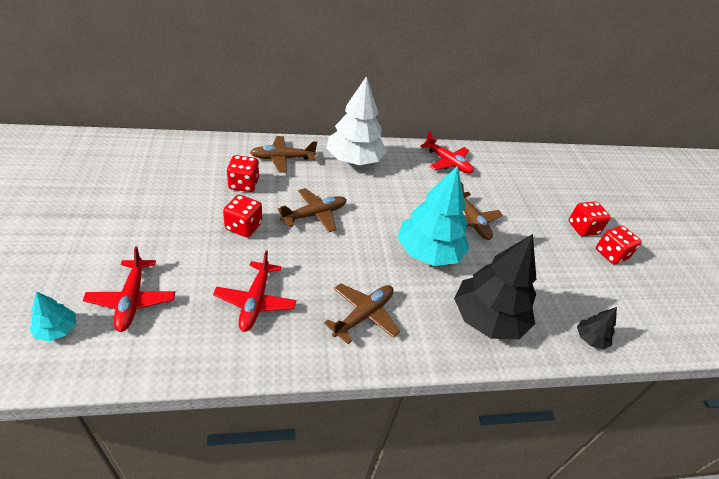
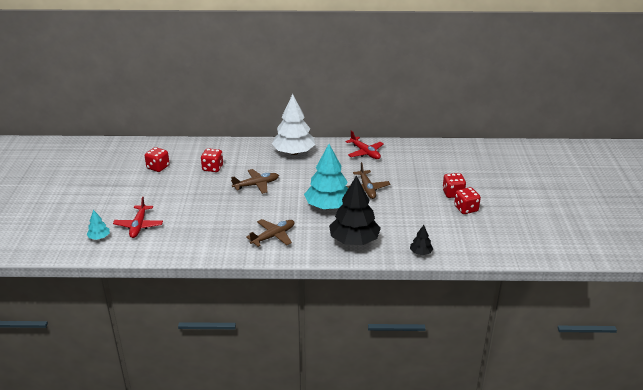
camera: 15 degrees right, 10 degrees down
(243, 227) = (208, 191): red dice -> red dice (158, 167)
(255, 301) = (209, 228): red plane -> none
(282, 159) = (242, 152): brown plane -> none

